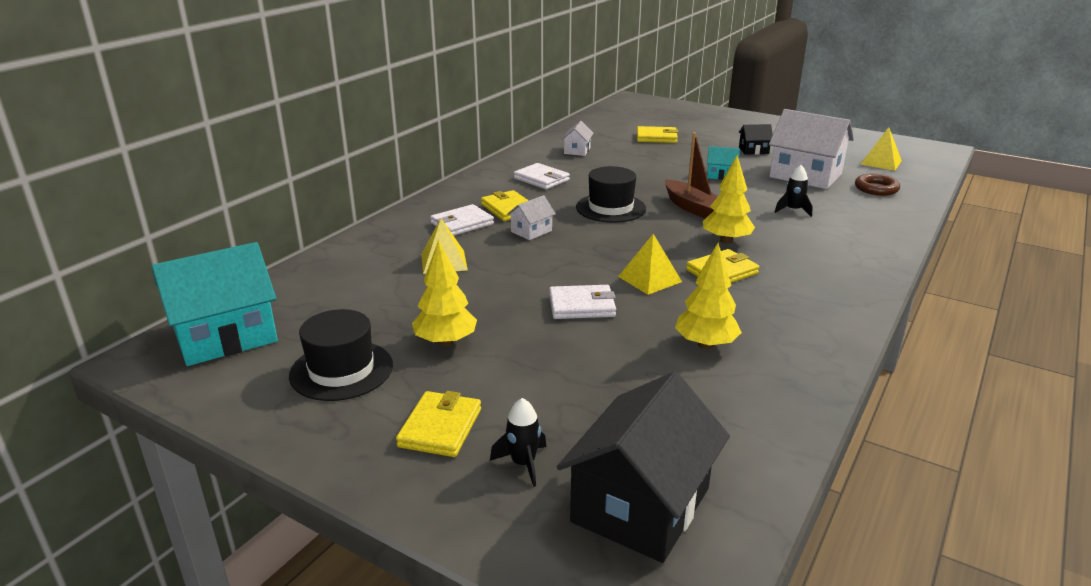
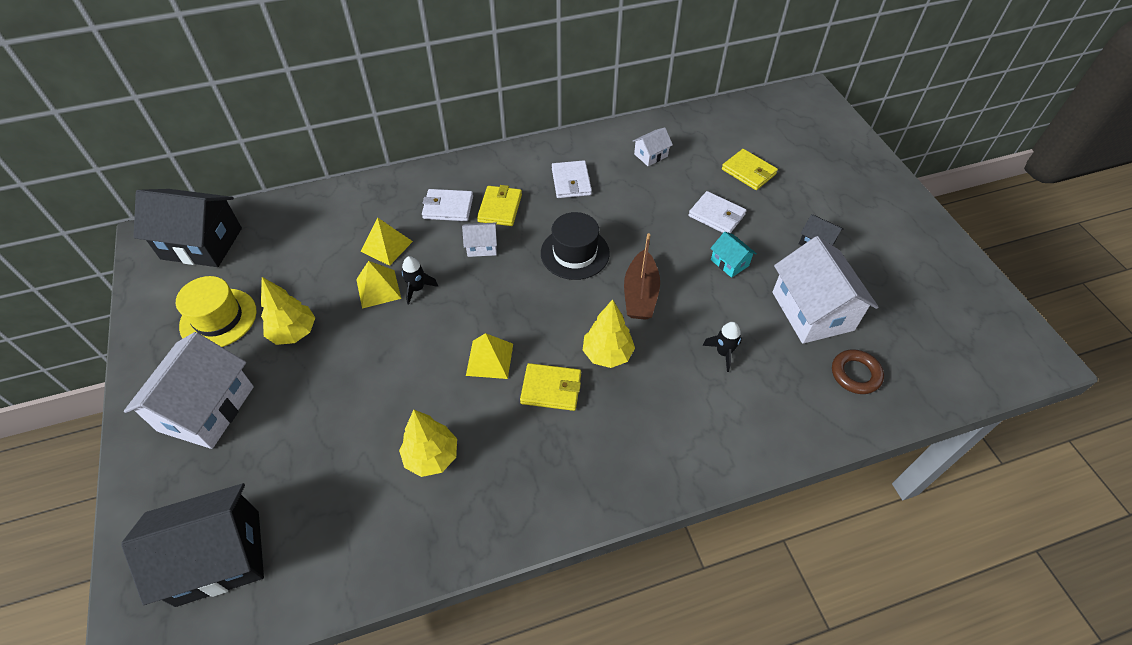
camera: 40 degrees right, 25 degrees up
(225, 336) = (202, 243): turquoise house -> black house
(341, 370) = (218, 318): black hat -> yellow hat
(440, 428) = (206, 408): yellow wallet -> white house
(523, 463) = (208, 472): black rocket -> black rocket (417, 288)
(582, 306) = (409, 356): white wallet -> white wallet (716, 215)
(881, 162) = (928, 338): yellow pyramid -> yellow pyramid (378, 288)

